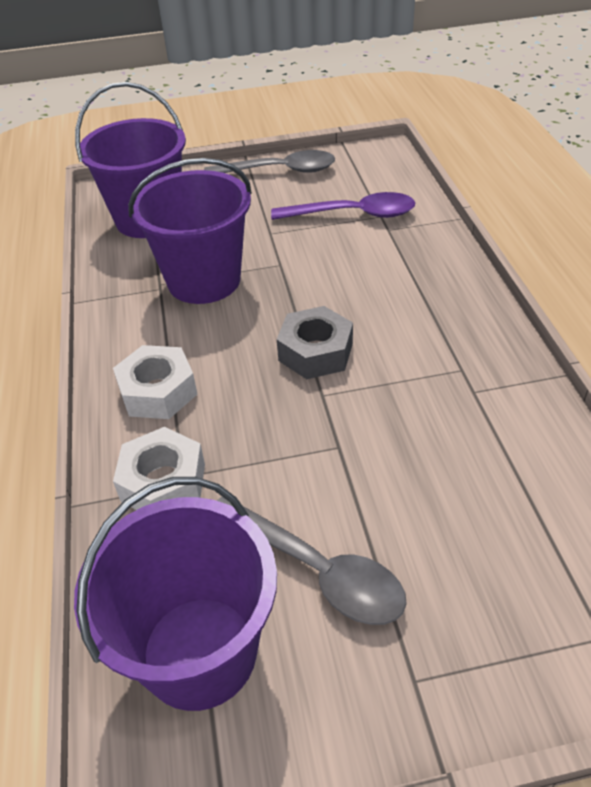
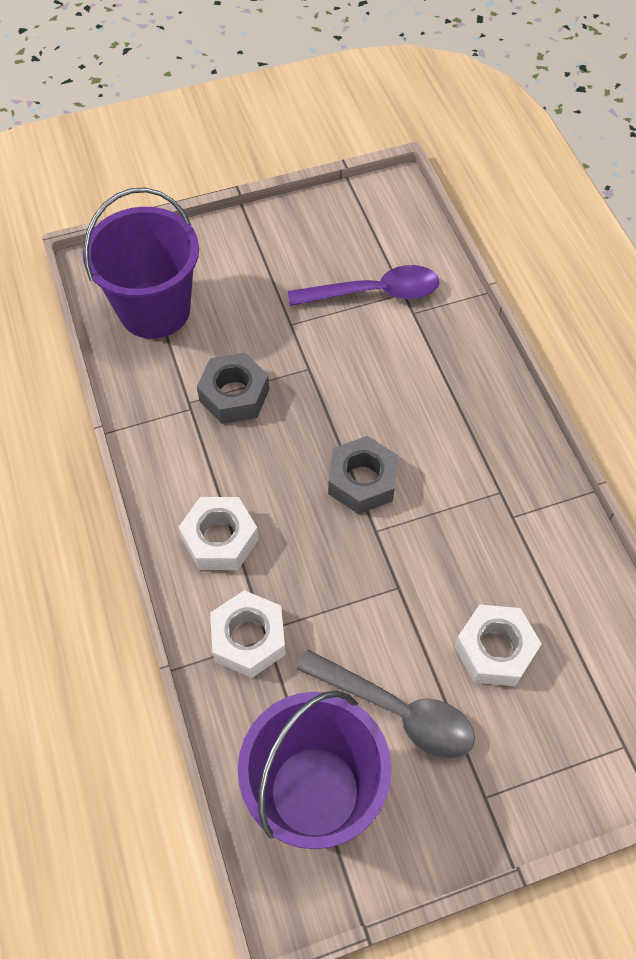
camera: 10 degrees left, 15 degrees up
(204, 280) = (234, 395): purple bucket -> grey nut
(279, 171) = (284, 228): grey spoon -> none
(442, 516) = (495, 650): none -> white nut

